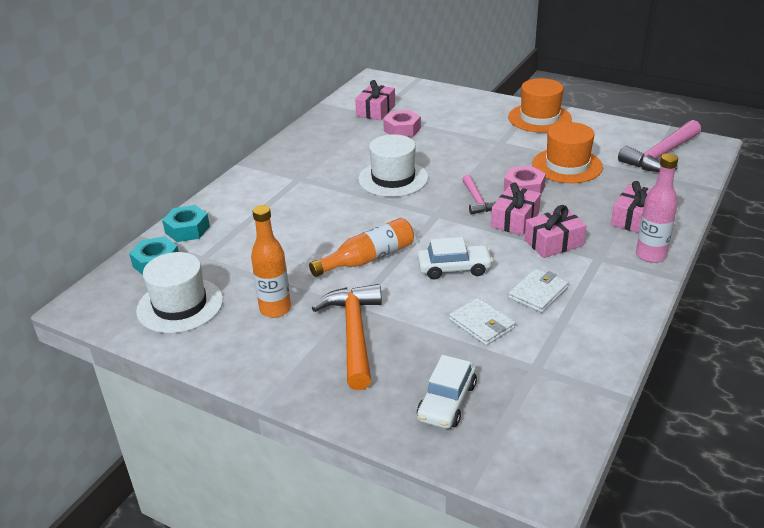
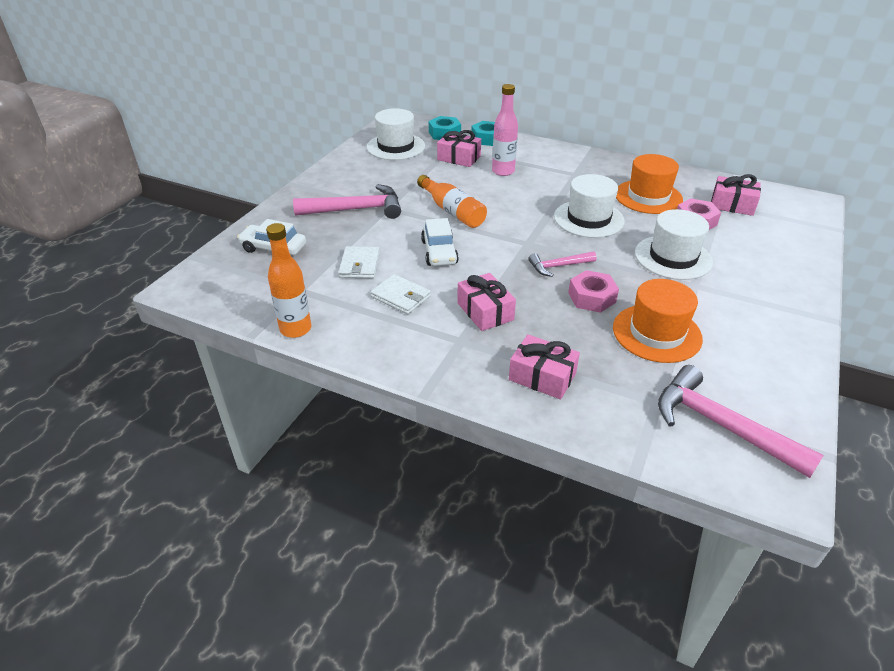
camera: 85 degrees right, 5 degrees up
(275, 309) = (388, 178): orange bottle -> orange bottle (295, 329)
(354, 334) = (356, 209): orange hammer -> pink hammer
(460, 146) = (673, 257): none -> white hat
(481, 324) = (359, 265): white wallet -> white wallet turned 45 degrees counterclockwise
(515, 220) = (525, 289): pink gift -> pink gift (459, 158)
(539, 118) = (781, 319): orange hat -> orange hat (648, 197)
(650, 255) = (466, 380): pink bottle -> pink bottle (503, 171)

